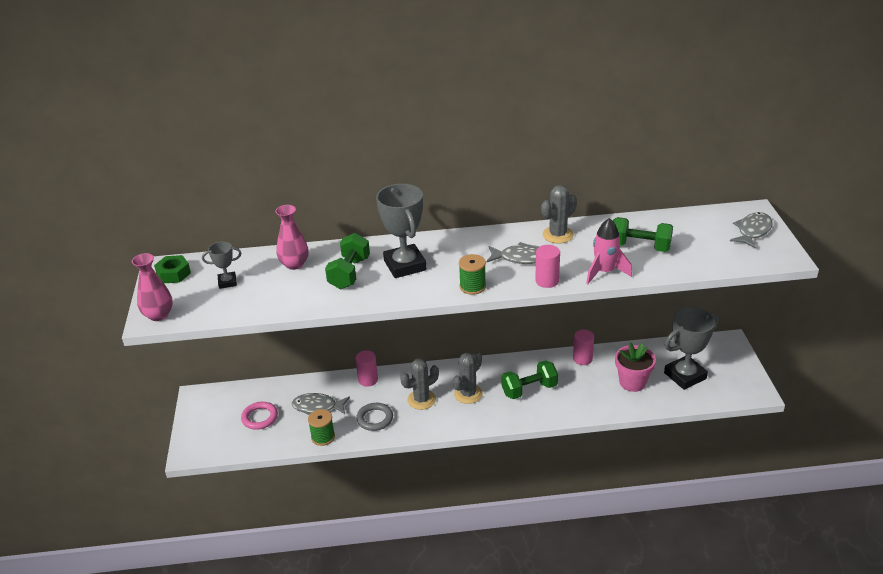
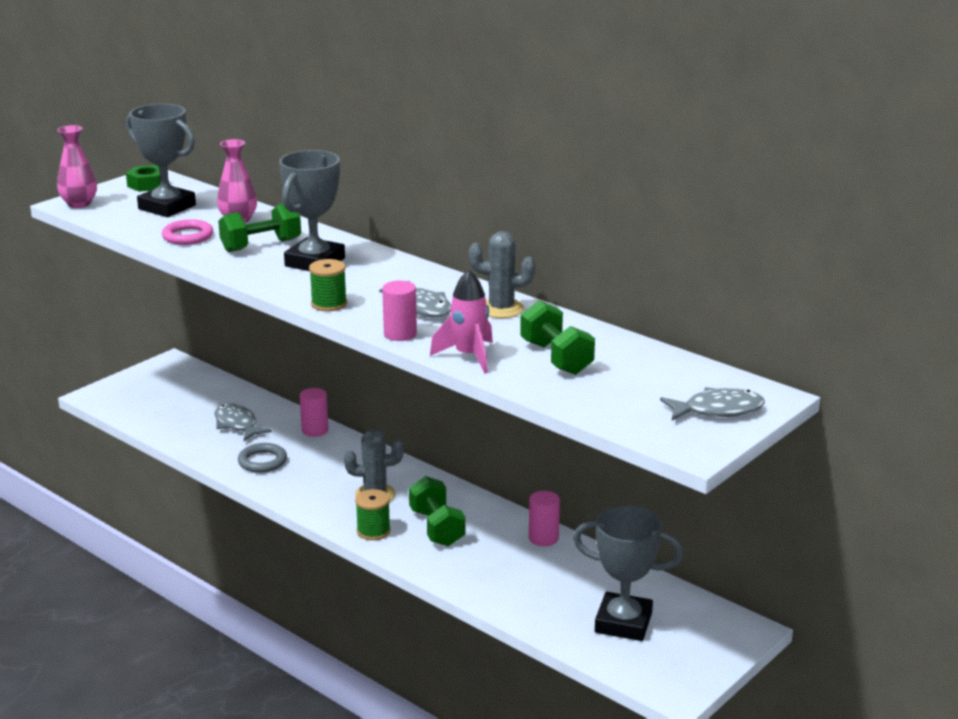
camera: 45 degrees right, 10 degrees down
(227, 282) = (167, 207): grey trophy -> grey trophy, size x1.97
(260, 417) = (183, 404): pink ring -> pink ring (188, 236)
(323, 437) = (199, 447): green spool -> green spool (373, 531)
(421, 400) = (327, 473): grey cactus -> none
(529, 389) = (437, 528): green dumbbell -> green dumbbell turned 45 degrees clockwise
(632, 382) = (552, 590): pink flower pot -> none

